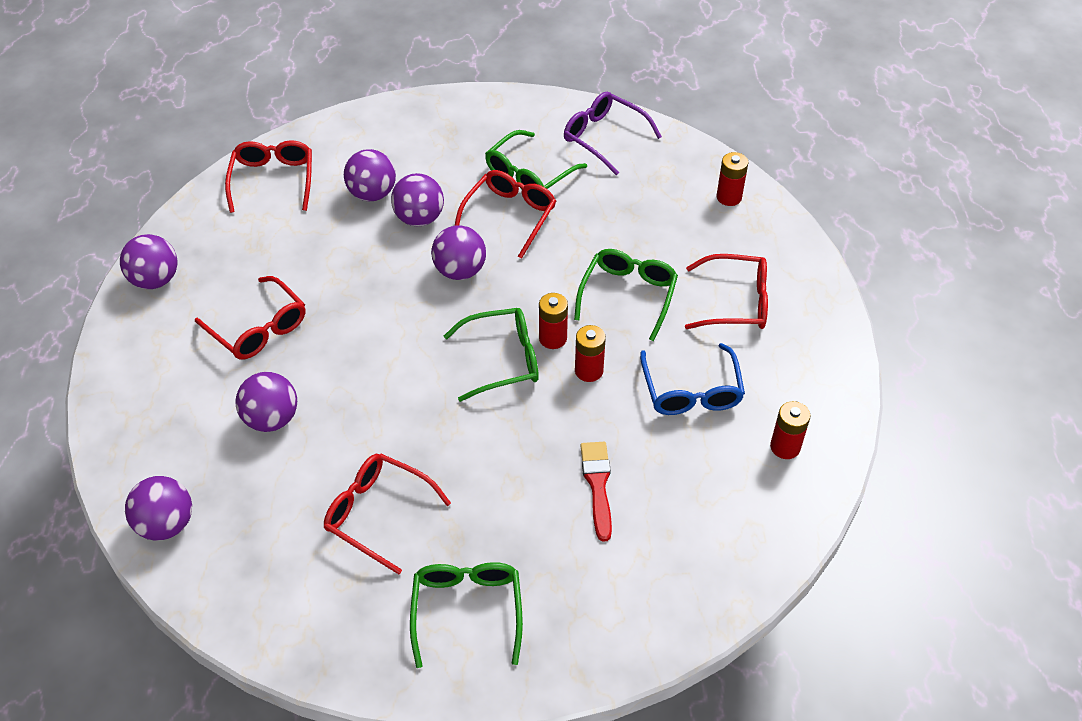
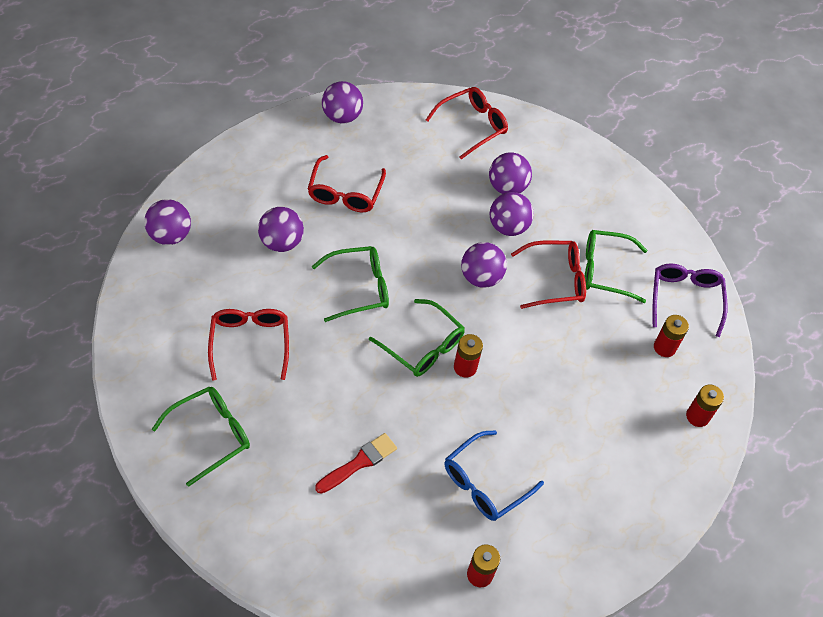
camera: 50 degrees right, 5 degrees up
(589, 371) = (453, 405): red battery -> red battery (664, 347)
(628, 295) = (542, 395): green glasses -> green glasses (359, 288)
(736, 302) = (593, 473): red glasses -> none

